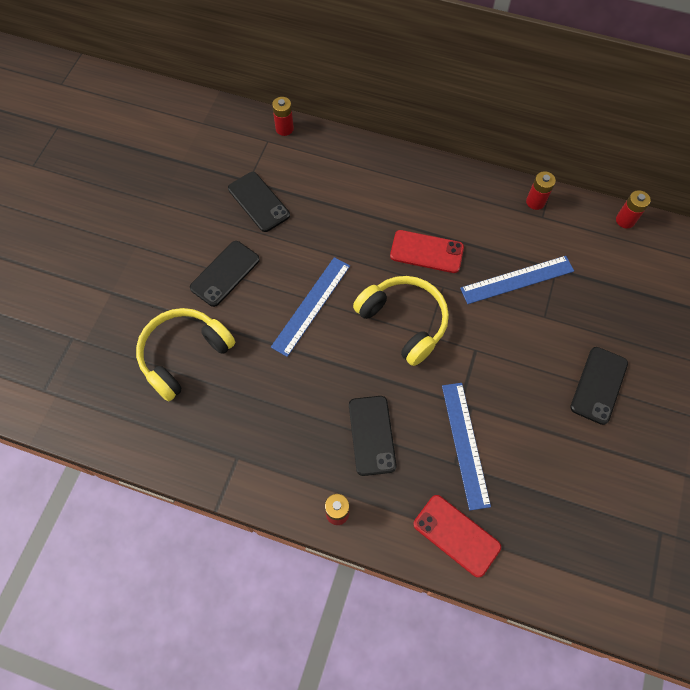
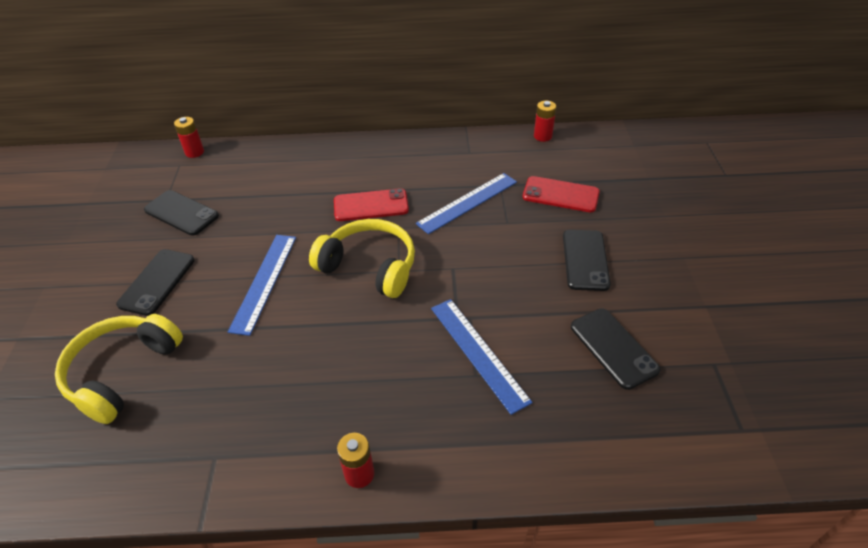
camera: 20 degrees left, 20 degrees down
(371, 435) = (372, 379): black phone -> black phone (613, 348)
(456, 535) = (508, 445): red phone -> red phone (560, 195)
(535, 202) = (458, 144): red battery -> none

